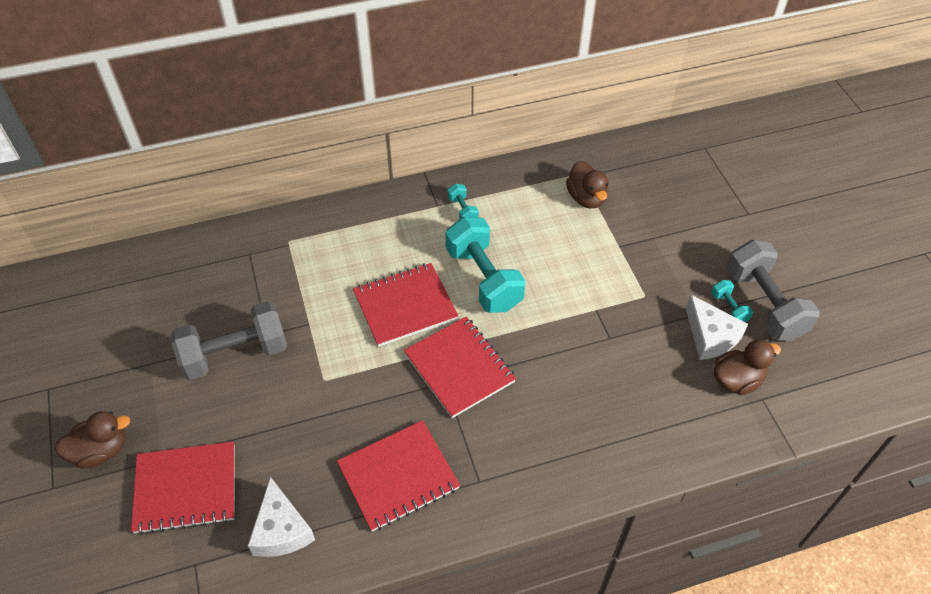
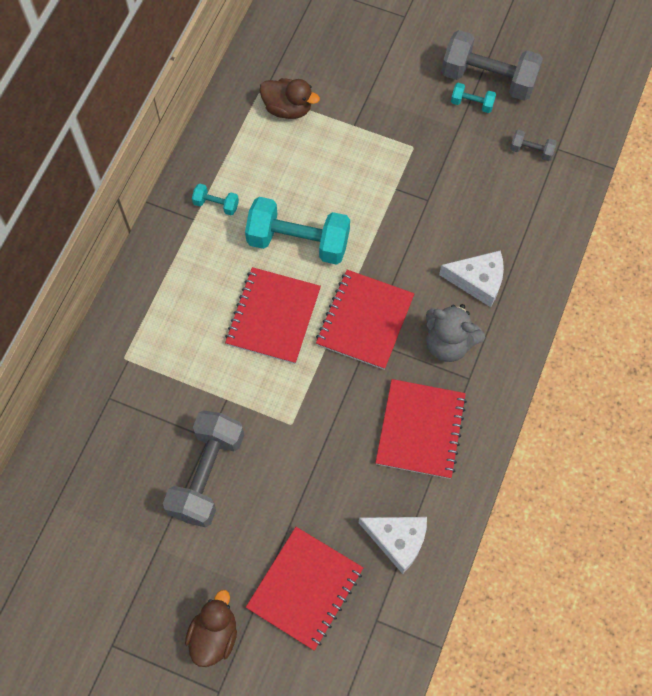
camera: 50 degrees left, 15 degrees up
(459, 368) = (364, 320): red notebook -> red notebook turned 75 degrees counterclockwise
(497, 442) = (448, 343): none -> grey teddy bear
(710, 336) = (483, 136): white cheese -> white cheese (478, 281)
(737, 380) = (531, 151): brown duck -> grey dumbbell

